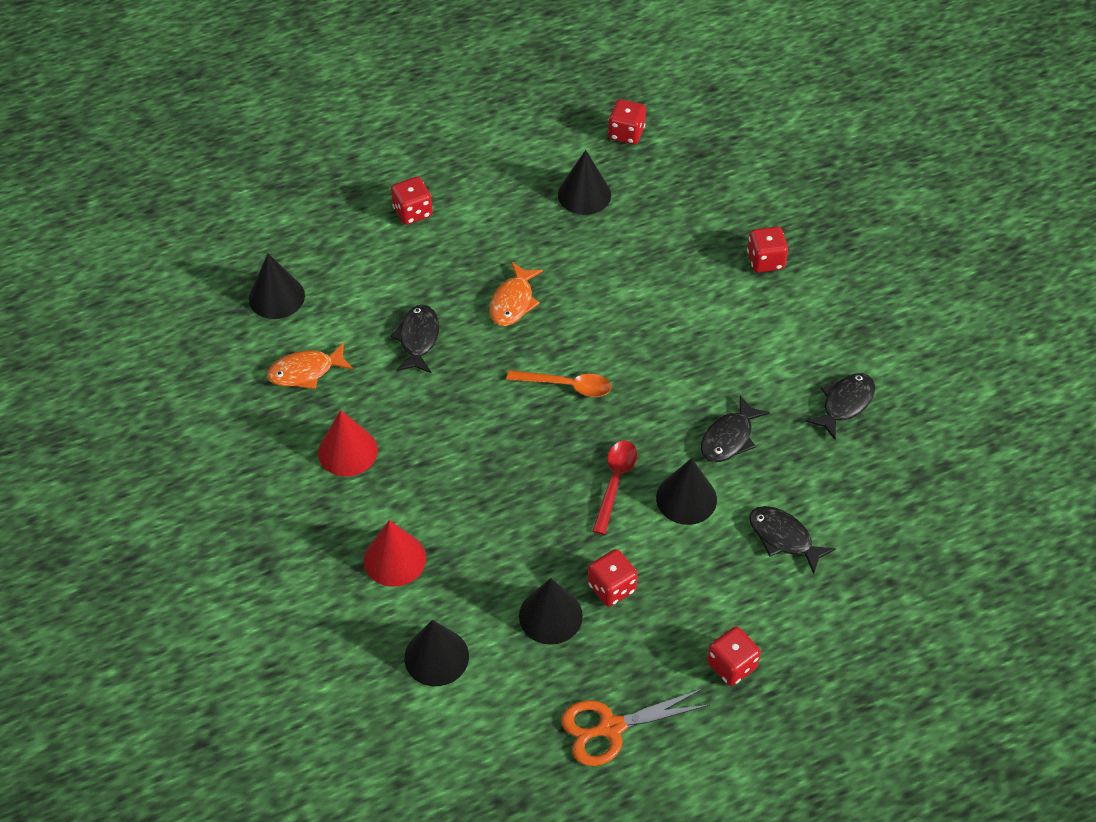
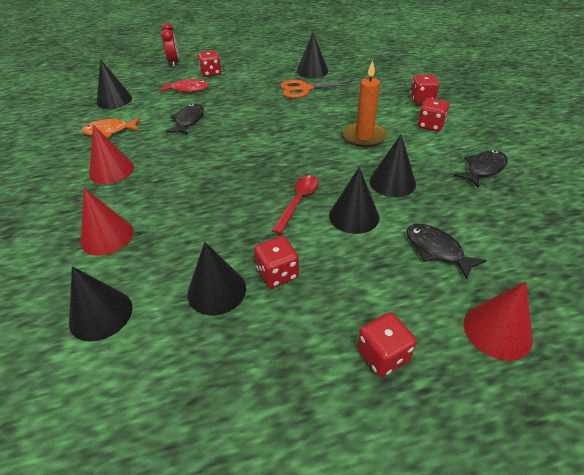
camera: 10 degrees right, 10 degrees down
(335, 184) = (174, 63): none -> red clock
(387, 259) = (187, 89): none -> red fish
(513, 302) = (255, 109): orange fish -> none
(566, 386) = (277, 147): orange spoon -> none
(610, 728) = (243, 407): orange scissors -> orange scissors (305, 89)
(626, 133) = (341, 52): red dice -> red dice (430, 126)
(685, 353) = (364, 137): none -> orange candle
(729, 438) = (392, 182): black fish -> black cone
(840, 627) = (497, 330): none -> red cone

